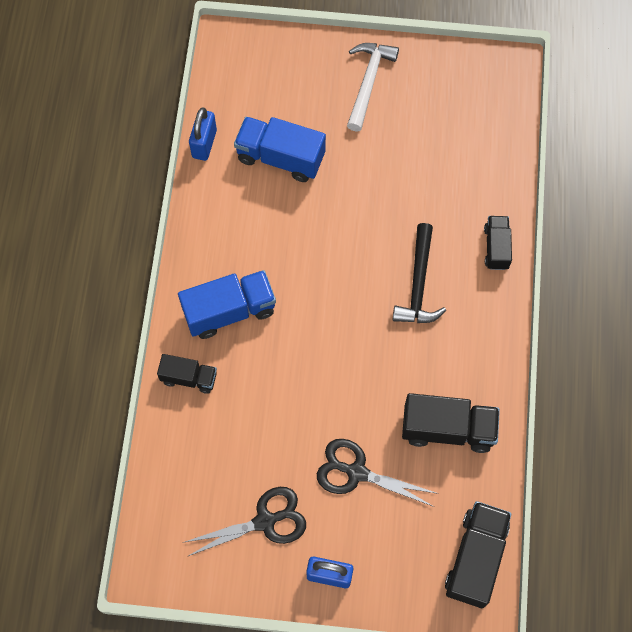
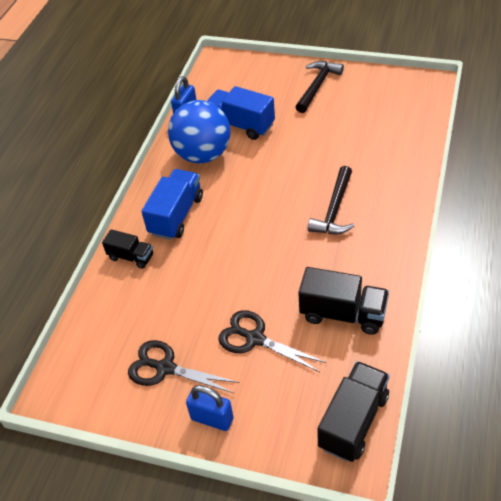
camera: 15 degrees right, 20 degrees down
(229, 311) = (176, 215): blue truck -> blue truck turned 60 degrees counterclockwise
(241, 212) = (203, 155): none -> blue ball
(265, 521) = (165, 368): black scissors -> black scissors turned 150 degrees counterclockwise
(368, 83) = (317, 86): white hammer -> black hammer
(496, 248) = (404, 190): black truck -> none

